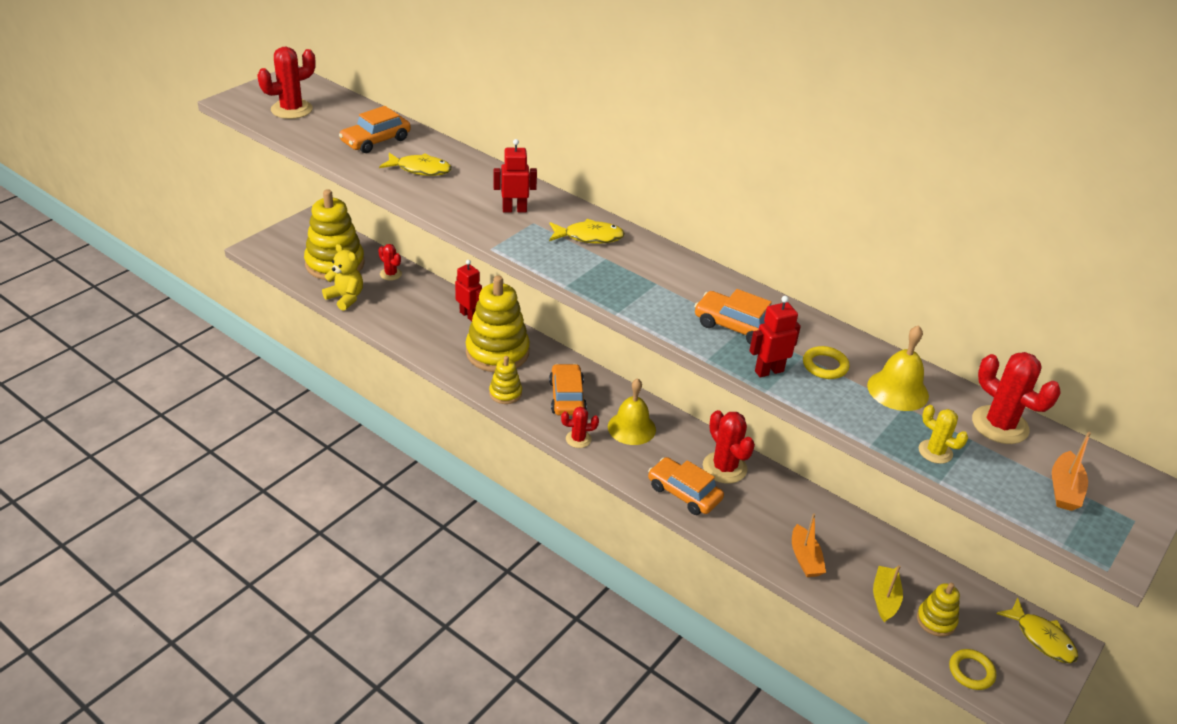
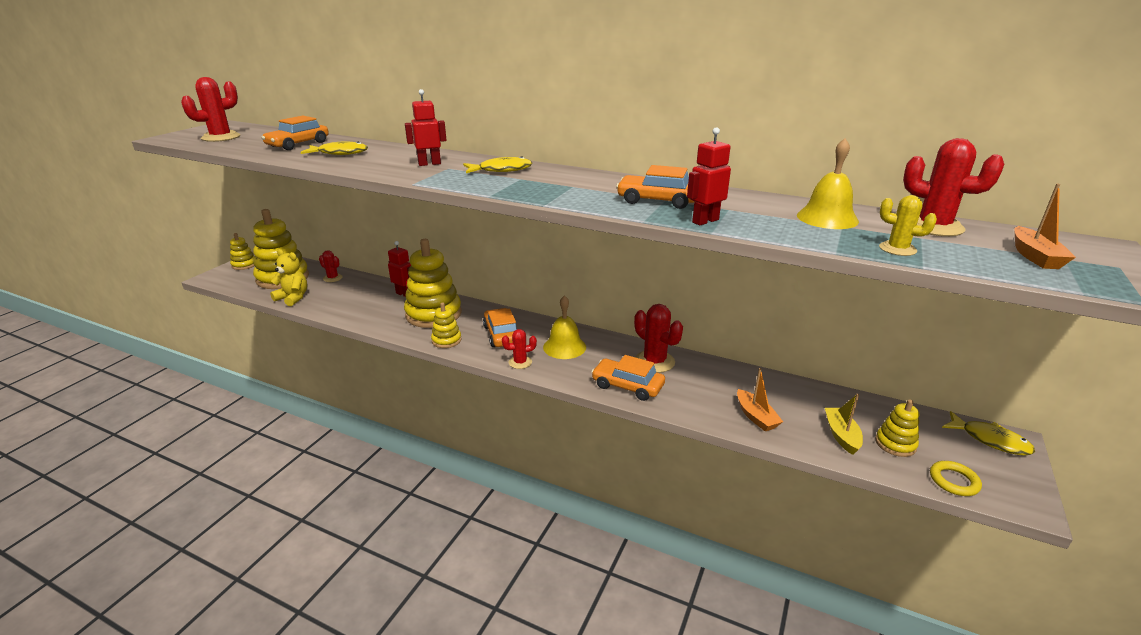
camera: 10 degrees left, 10 degrees down
(292, 234) = (244, 265): none -> yellow stacking toy
(825, 366) = (752, 212): yellow ring -> none

